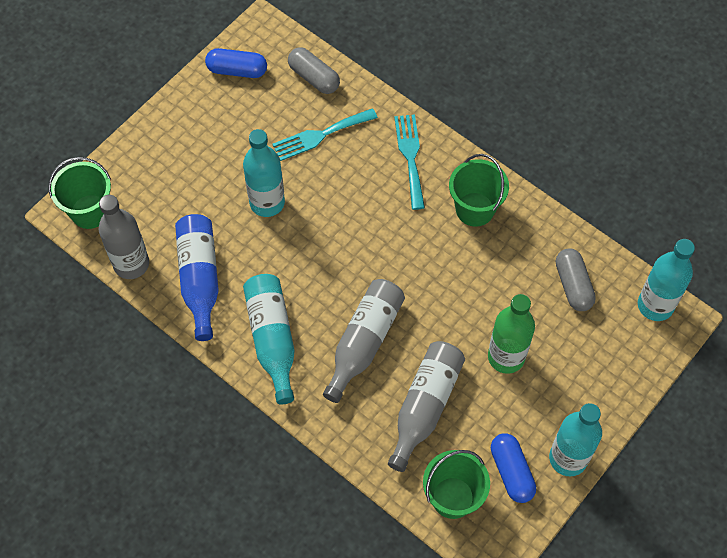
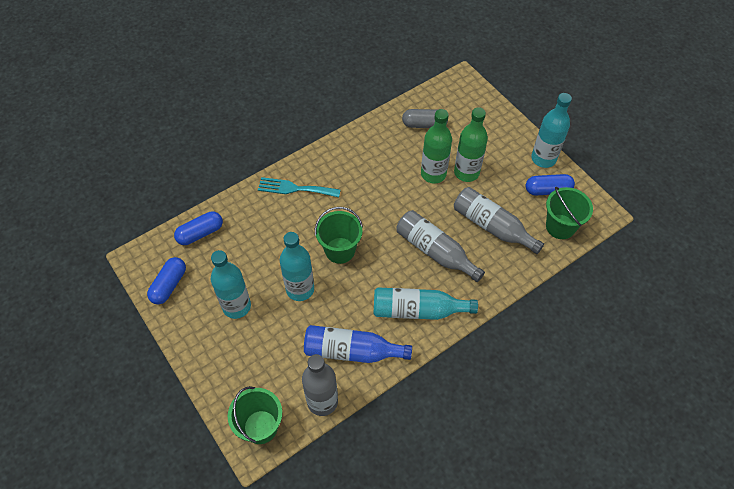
camera: 75 degrees left, 5 degrees down
(314, 77) = (200, 233): grey capsule -> blue capsule
(320, 135) = (254, 240): turquoise fork -> none
(475, 209) = (351, 162): green bucket -> green bucket (340, 250)
(489, 315) = (433, 174): none -> green bottle
(655, 305) = (449, 88): turquoise bottle -> turquoise bottle (236, 306)

